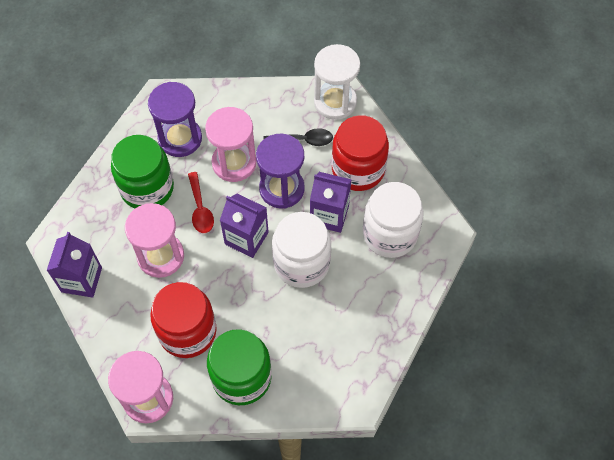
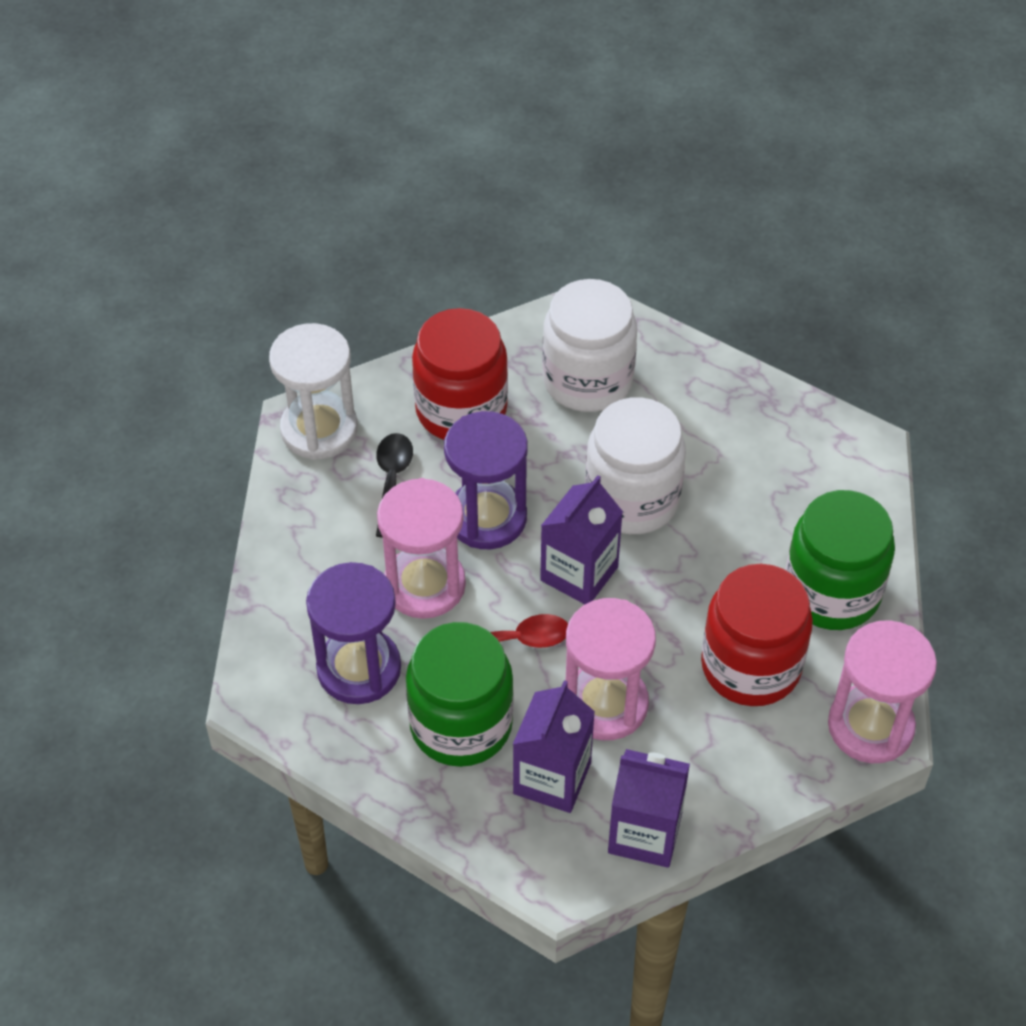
camera: 85 degrees left, 10 degrees down
(329, 215) = (545, 455): purple carton -> purple carton (552, 778)

